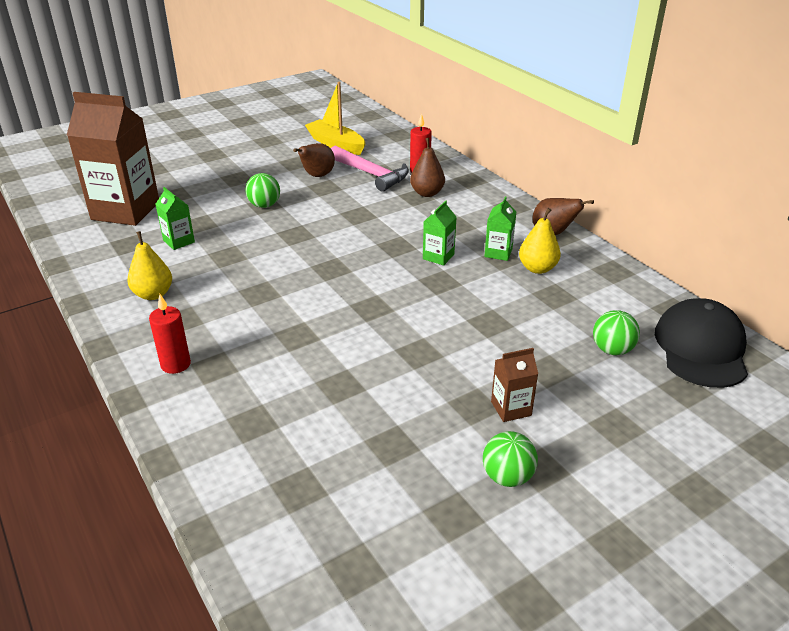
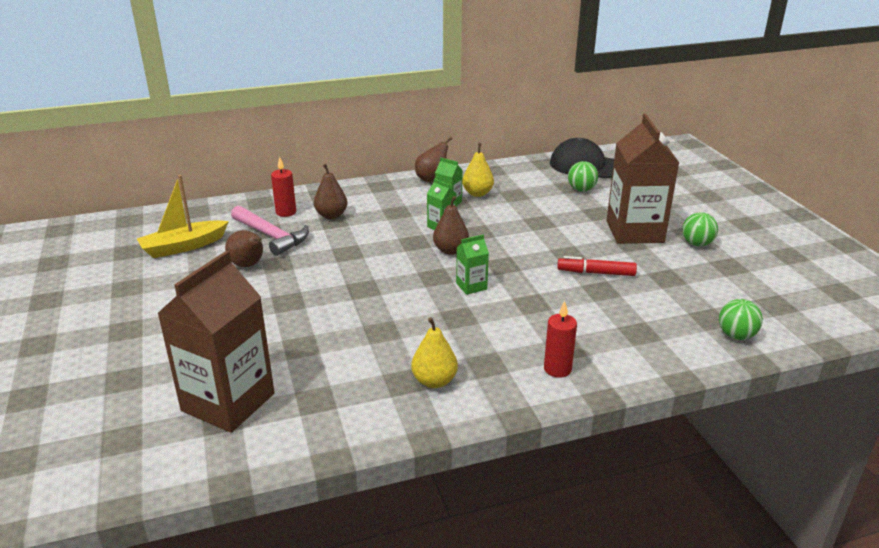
camera: 75 degrees left, 5 degrees down
(179, 241) = (333, 361): green carton -> green carton (471, 286)
(264, 205) = (290, 301): green ball -> green ball (736, 335)
(371, 174) = (271, 236): pink hammer -> pink hammer turned 75 degrees clockwise
(380, 379) = (596, 273): none -> red marker
(388, 270) = (450, 250): none -> brown pear
(511, 408) = (634, 231): brown carton -> brown carton, size x2.27

